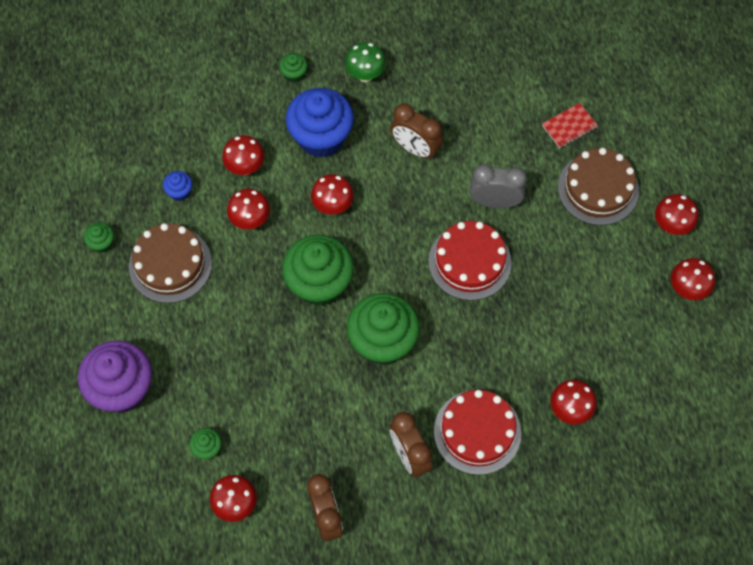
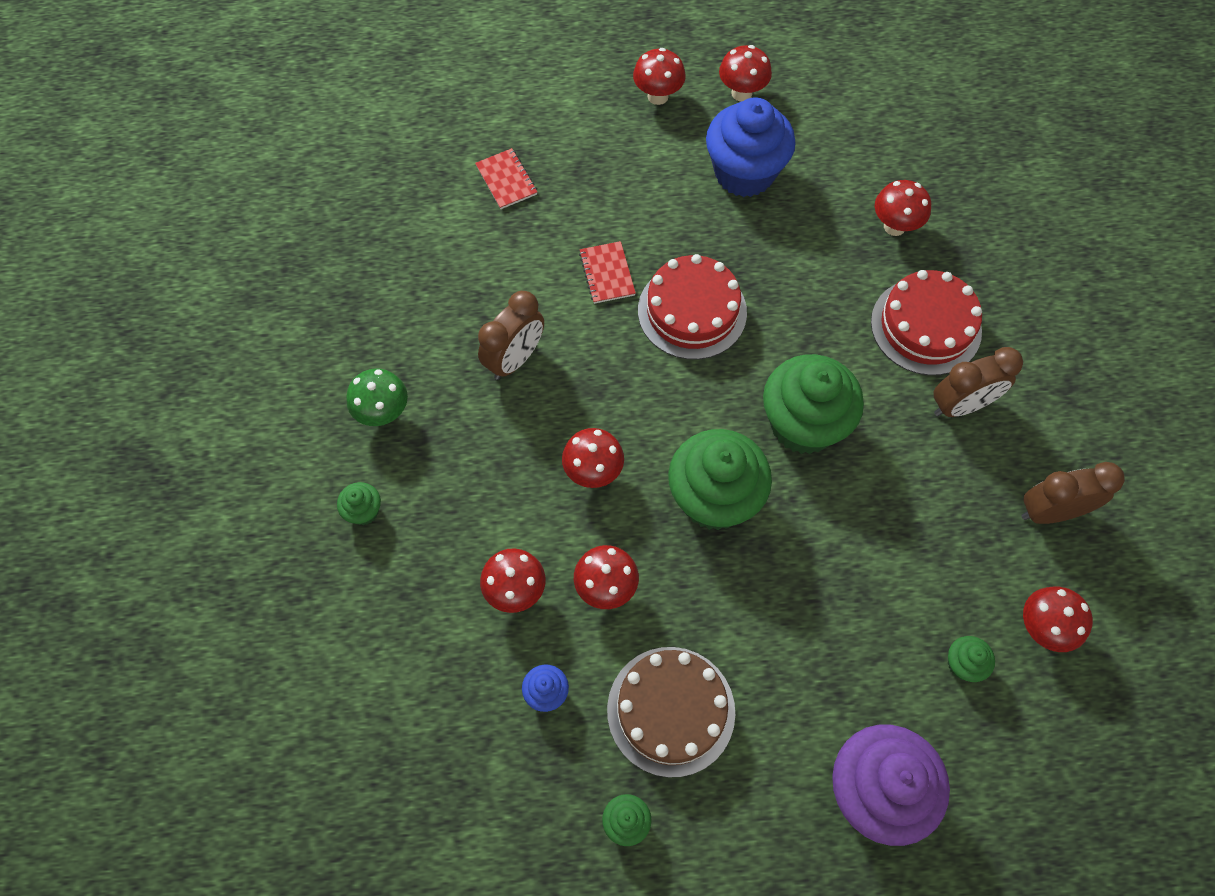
camera: 85 degrees left, 0 degrees up
(321, 137) = (479, 480): blue cupcake -> blue cupcake (744, 173)
(495, 202) = (607, 274): grey clock -> red notebook
(598, 189) = (600, 161): brown cake -> none

